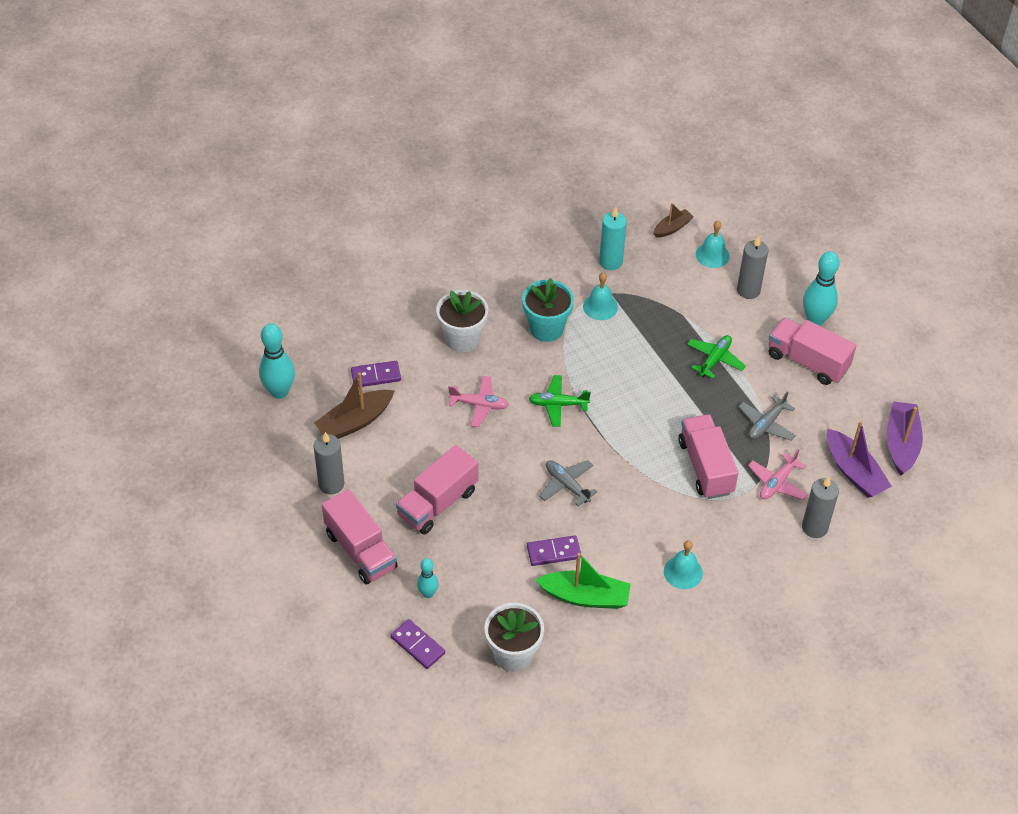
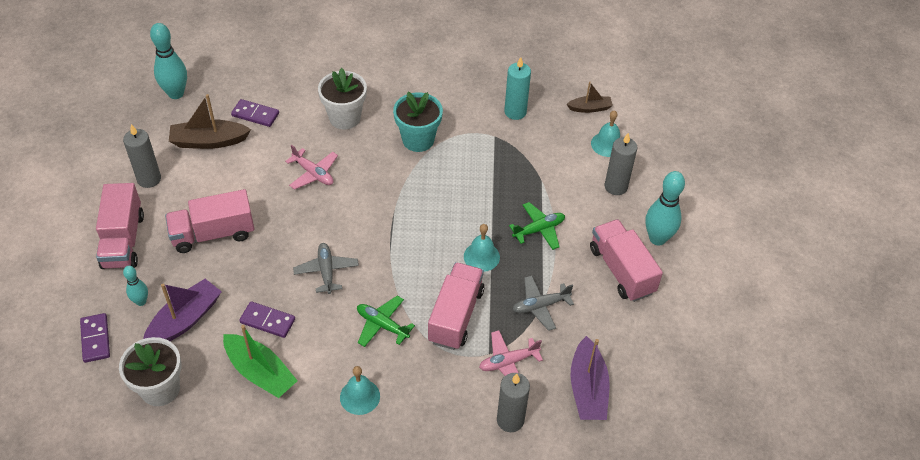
camera: 30 degrees right, 0 degrees up
(558, 404) = (376, 203): green plane -> green plane (382, 325)
(600, 306) = (477, 142): turquoise bell -> turquoise bell (481, 256)
(901, 444) = (653, 386): purple boat -> purple boat (185, 320)

